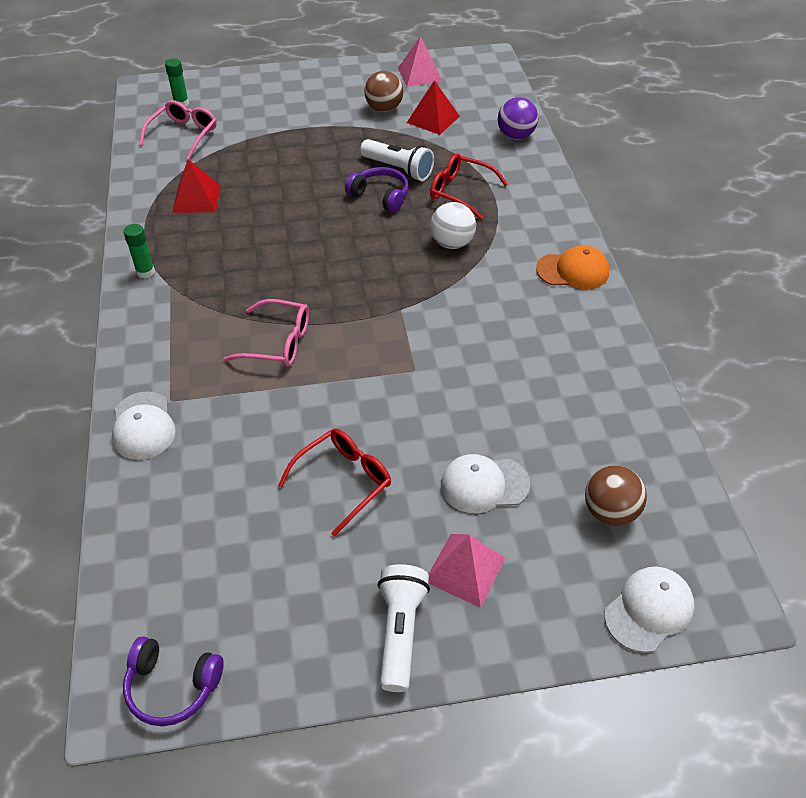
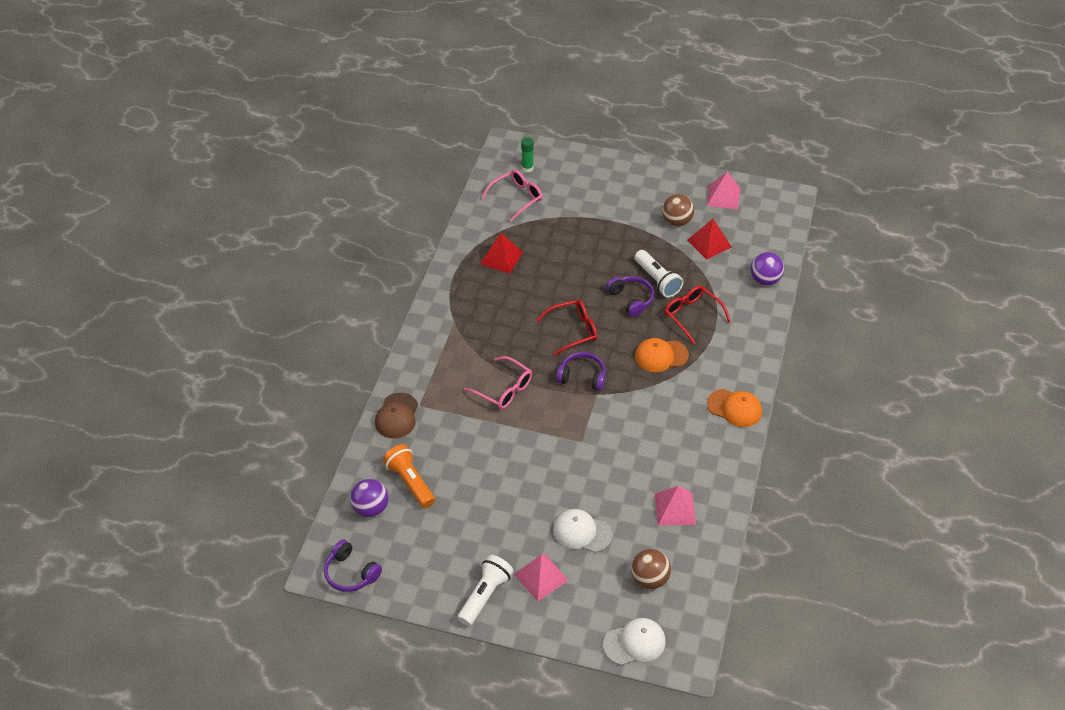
camera: 25 degrees right, 0 degrees up
(143, 426) = (397, 416): white cap -> brown cap
(145, 272) = (442, 306): green glue stick -> none
(161, 570) = (371, 508): none -> purple ball
(205, 509) = (410, 482): none -> orange flashlight
(343, 481) = (498, 497): red glasses -> red glasses (573, 330)
(371, 296) = (582, 377): none -> purple headphones
(452, 243) = (661, 356): white ball -> orange cap
(582, 409) = (675, 509): none -> pink pyramid

